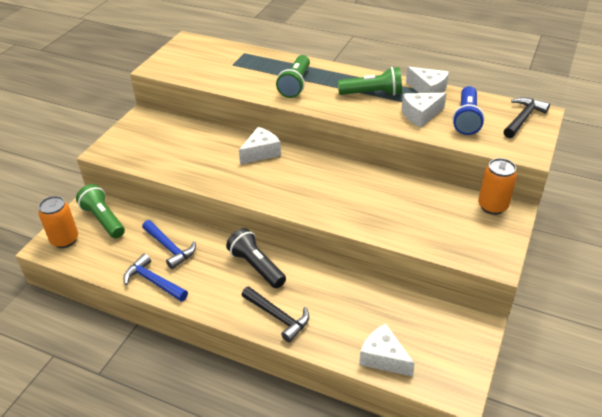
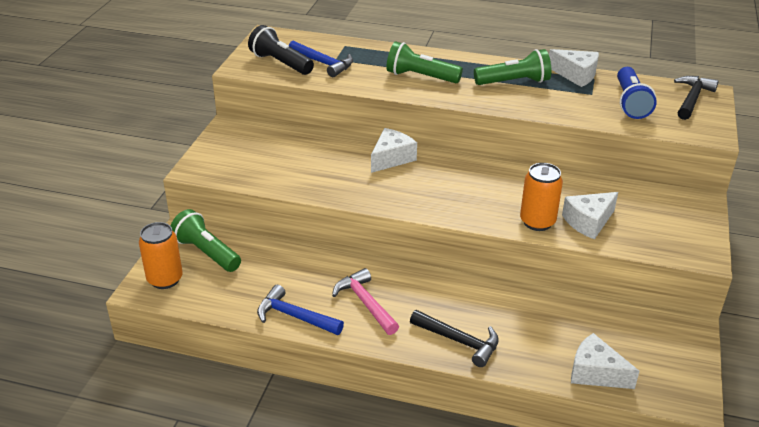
camera: 10 degrees left, 5 degrees down
(169, 248) = (301, 278): blue hammer -> blue hammer (323, 63)
(213, 275) = (365, 303): none -> pink hammer
(256, 266) = (414, 289): black flashlight -> black flashlight (280, 63)
(295, 84) = (420, 77): green flashlight -> green flashlight turned 105 degrees clockwise
(420, 115) = (577, 101): white cheese -> white cheese (588, 222)
(492, 206) = (677, 197): orange can -> orange can (537, 222)

